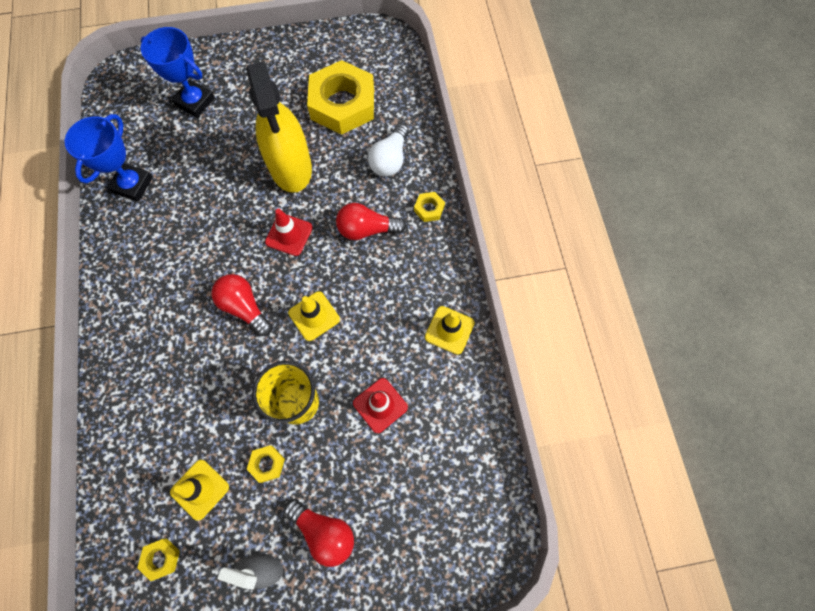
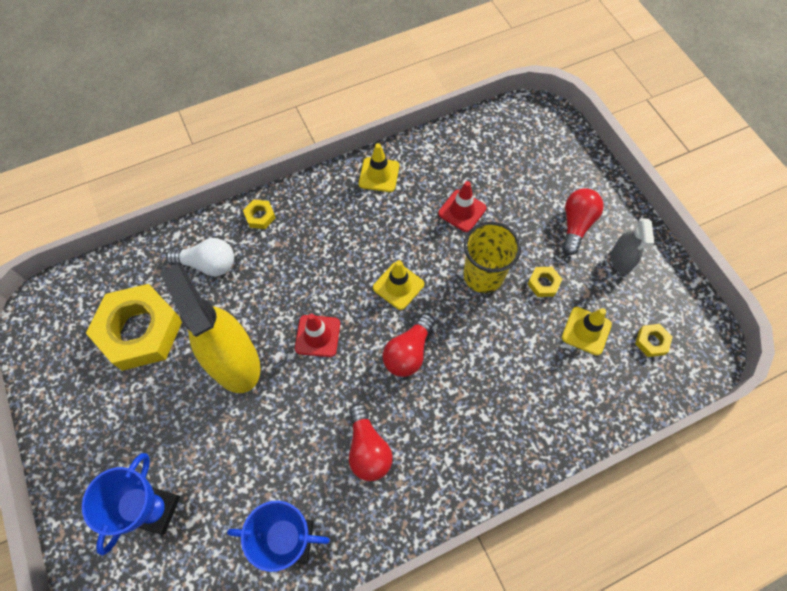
camera: 105 degrees left, 5 degrees down
(290, 166) = (233, 361): yellow spray bottle -> yellow spray bottle turned 90 degrees counterclockwise
(367, 229) = (295, 264): red light bulb -> red light bulb (367, 449)

